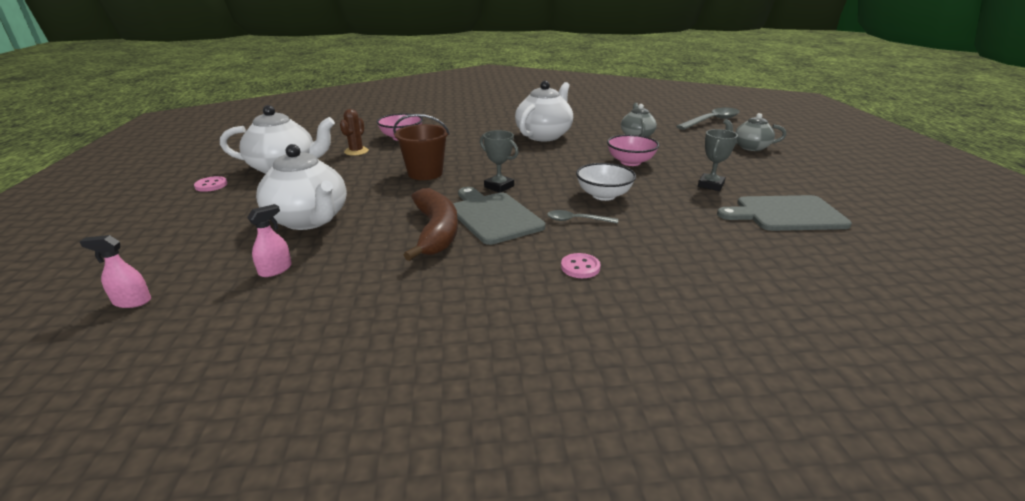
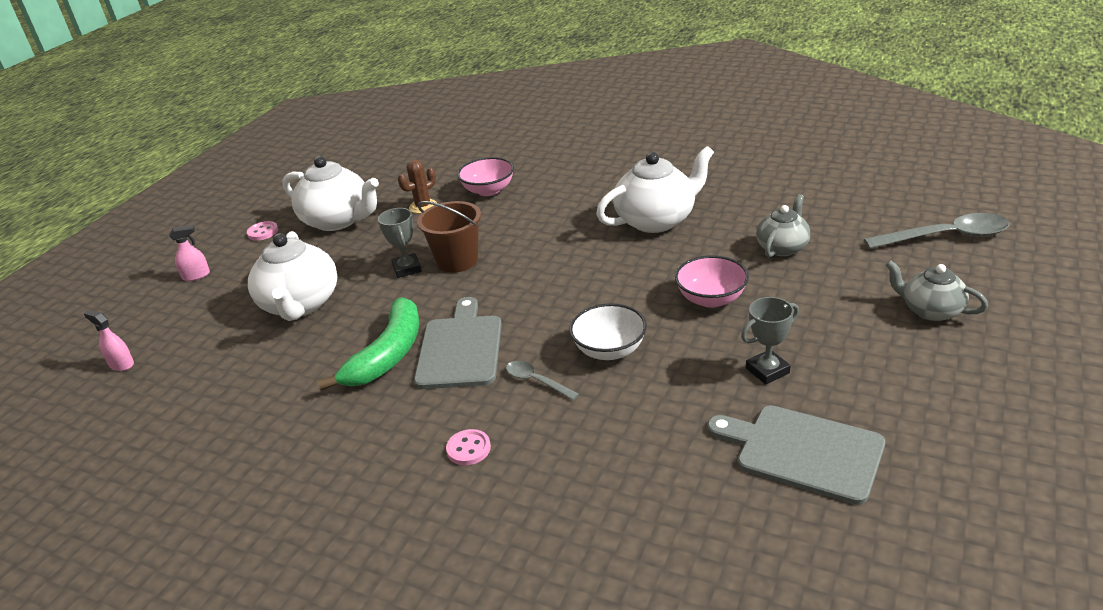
camera: 35 degrees right, 5 degrees up
(275, 270) = (229, 362): pink spray bottle -> pink spray bottle (196, 276)
(435, 232) = (388, 355): brown banana -> green banana
(499, 186) = (510, 303): grey trophy -> grey trophy (407, 269)

